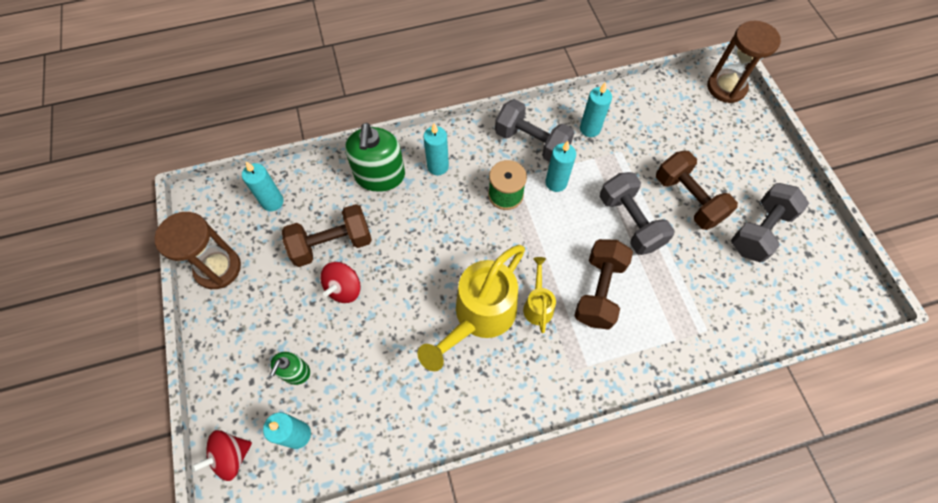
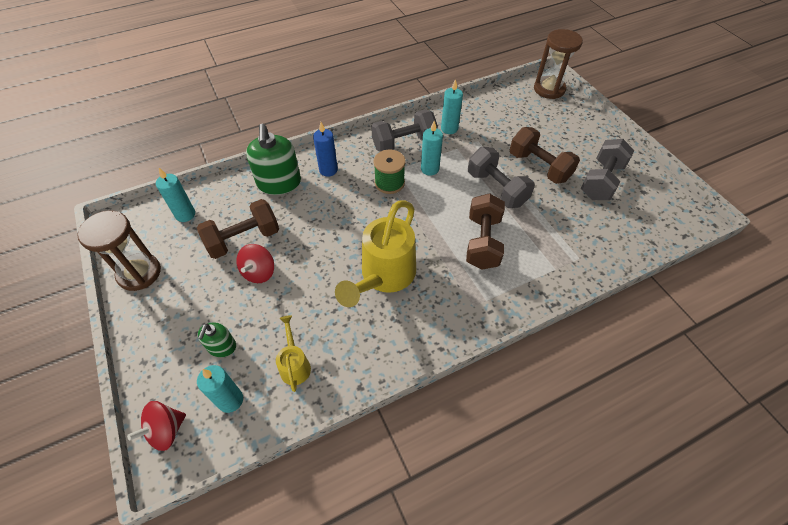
camera: 10 degrees left, 10 degrees down
(438, 166) = (328, 170): turquoise candle -> blue candle
(531, 142) = (404, 143): grey dumbbell -> grey dumbbell turned 45 degrees counterclockwise
(538, 305) = (433, 260): yellow watering can -> yellow watering can (295, 365)

